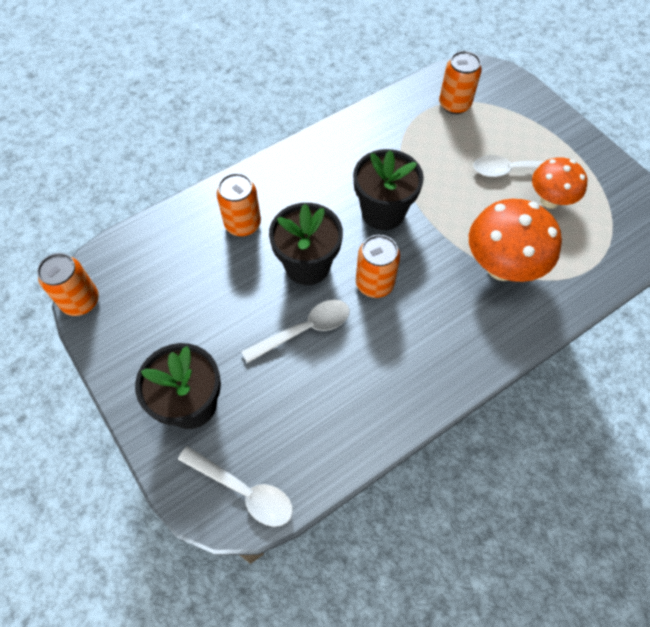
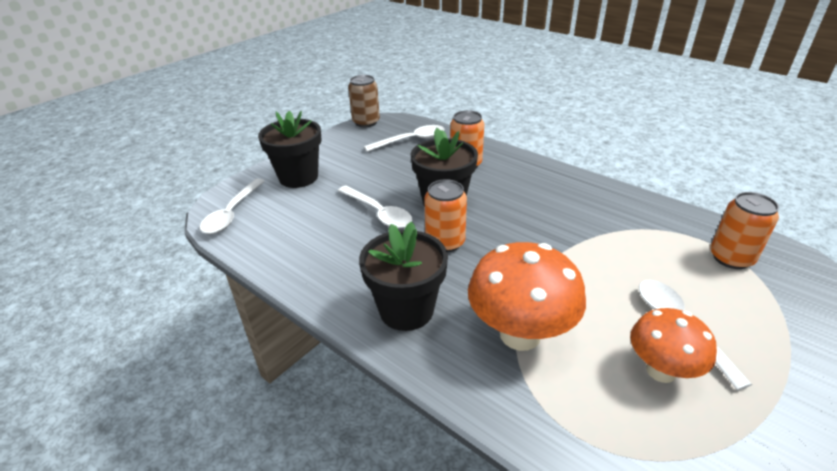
camera: 75 degrees right, 25 degrees down
(80, 301) = (366, 122): orange can -> brown can
(161, 262) = (411, 140): none -> white spoon
(383, 212) = (532, 232): black flower pot -> black flower pot (406, 310)

